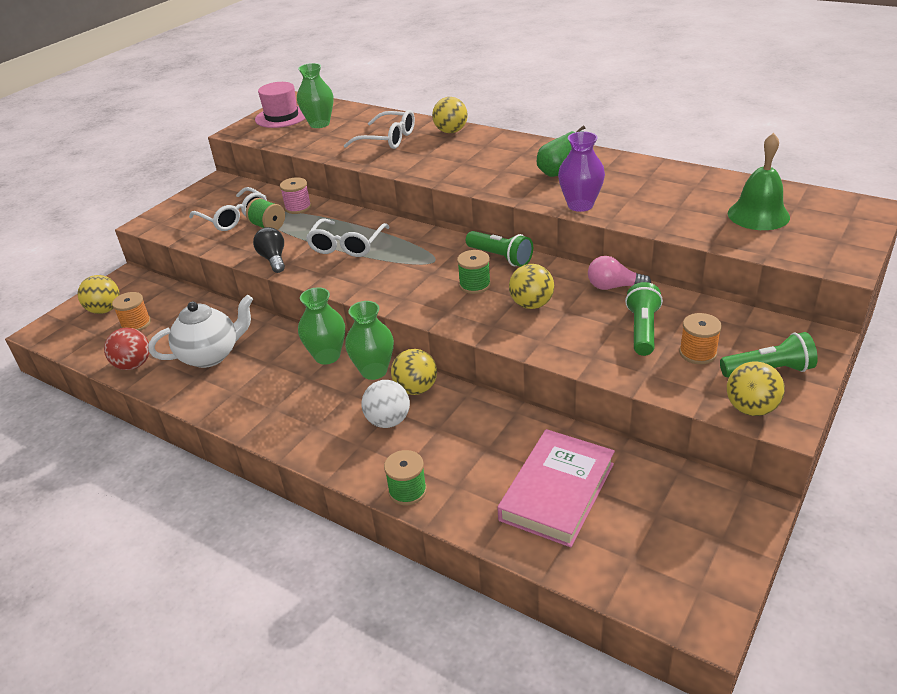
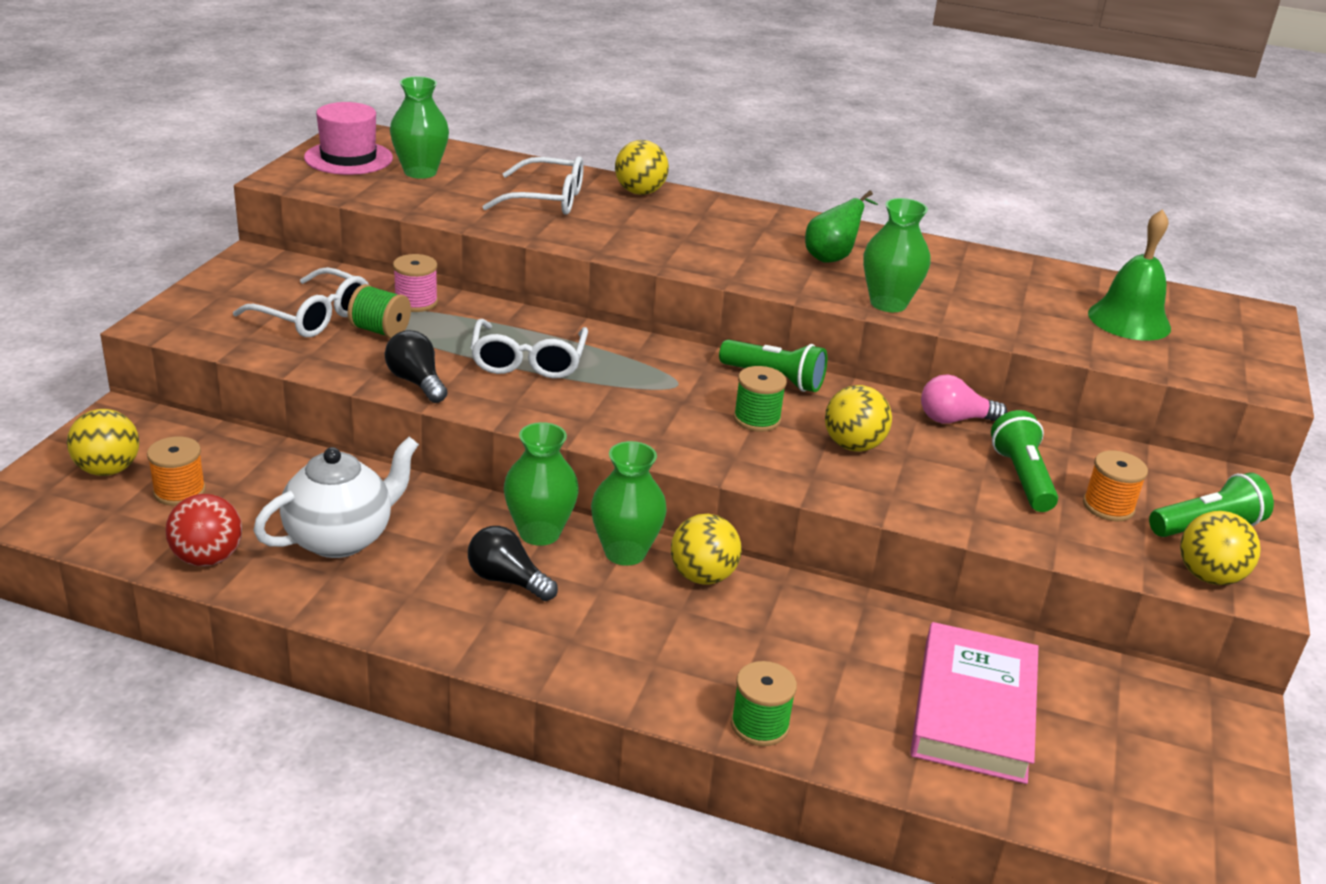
camera: 20 degrees left, 5 degrees down
(294, 386) = (507, 580): none -> black light bulb
(388, 421) = (682, 625): white ball -> none
(580, 205) = (888, 303): purple vase -> green vase

